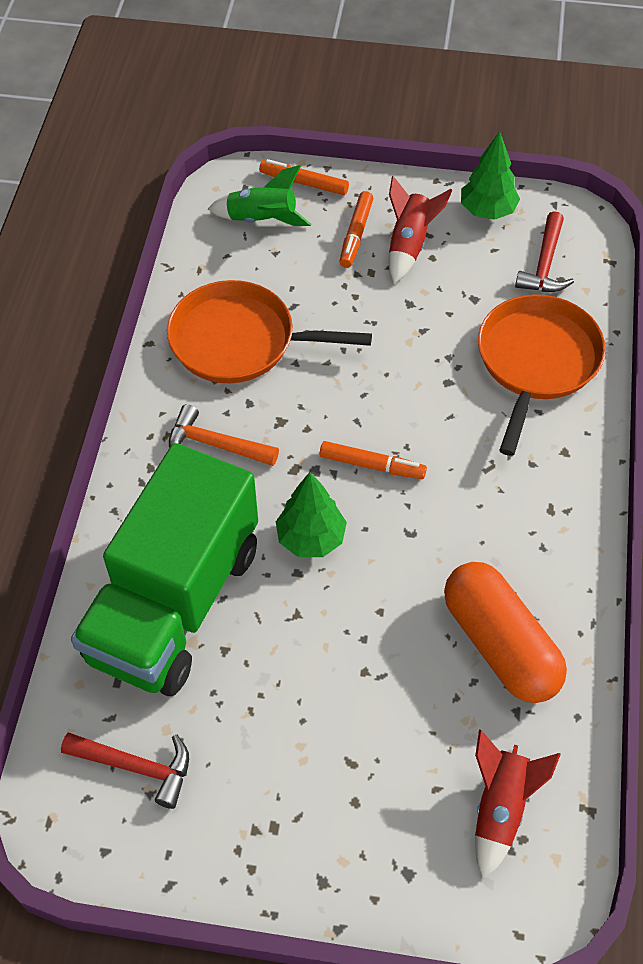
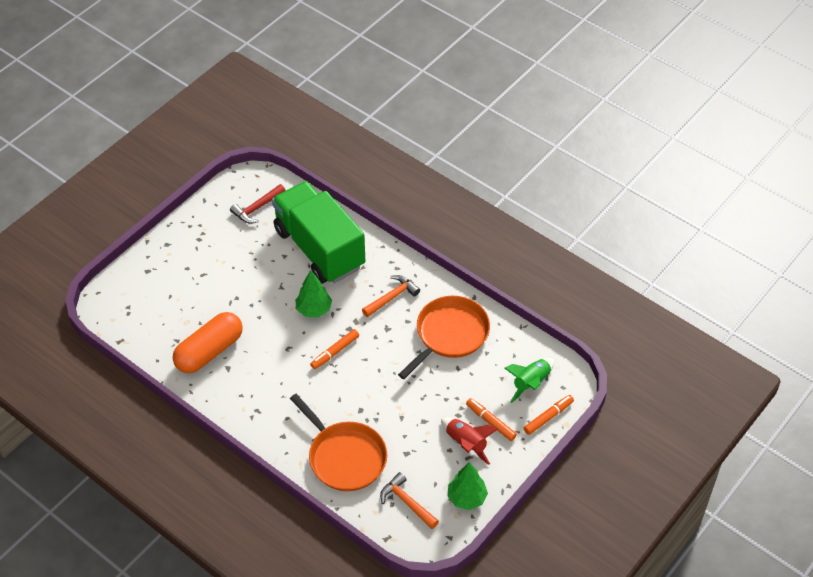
camera: 120 degrees right, 5 degrees down
(500, 644) = (209, 351): orange capsule -> orange capsule turned 45 degrees counterclockwise
(500, 808) = (145, 312): red rocket -> none
(545, 265) = (407, 502): red hammer -> orange hammer

